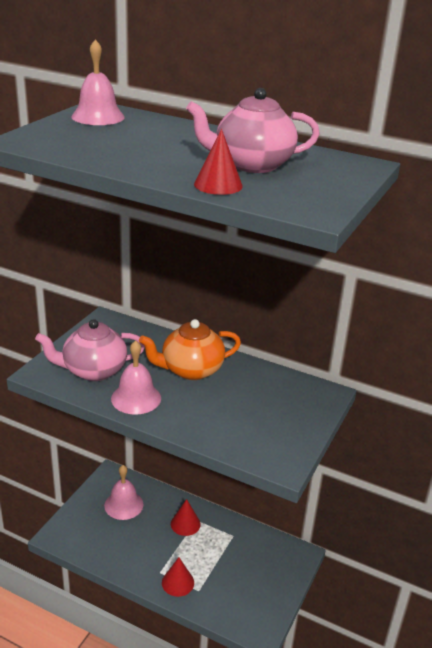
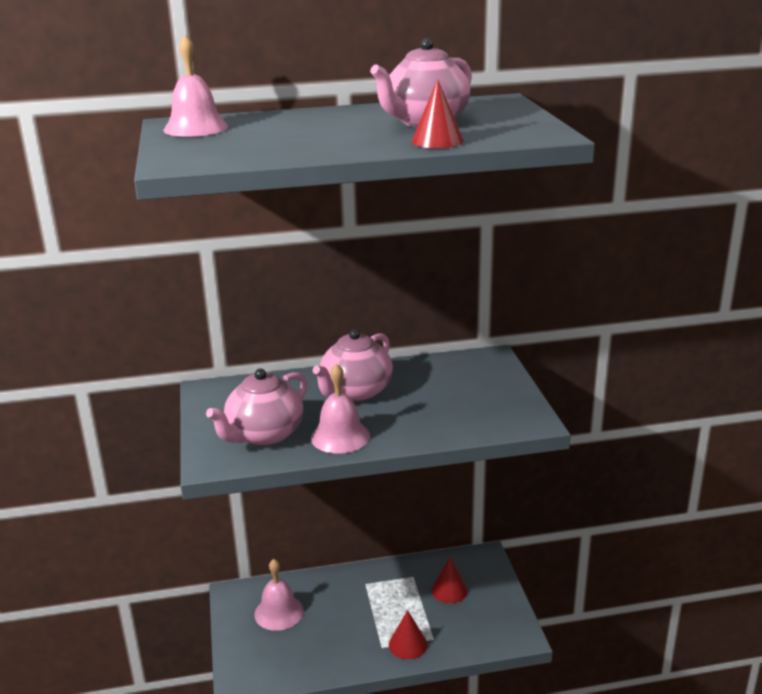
camera: 35 degrees left, 5 degrees down
(185, 524) = (359, 593): red cone -> red cone (449, 590)
(191, 370) = (355, 392): orange teapot -> pink teapot

